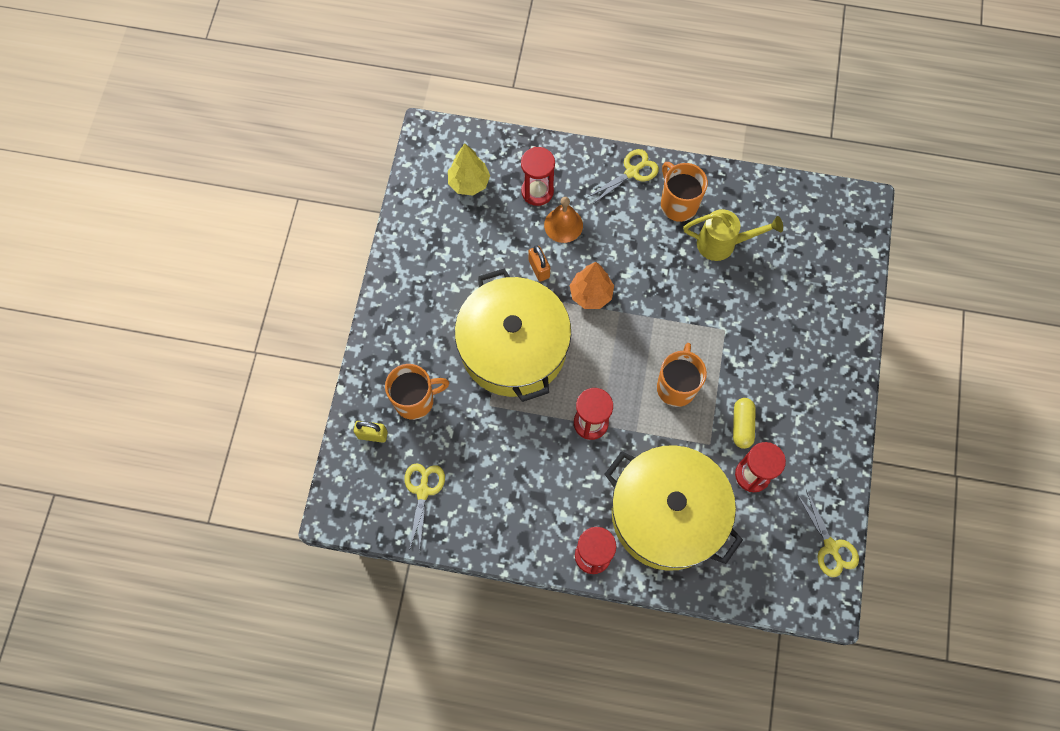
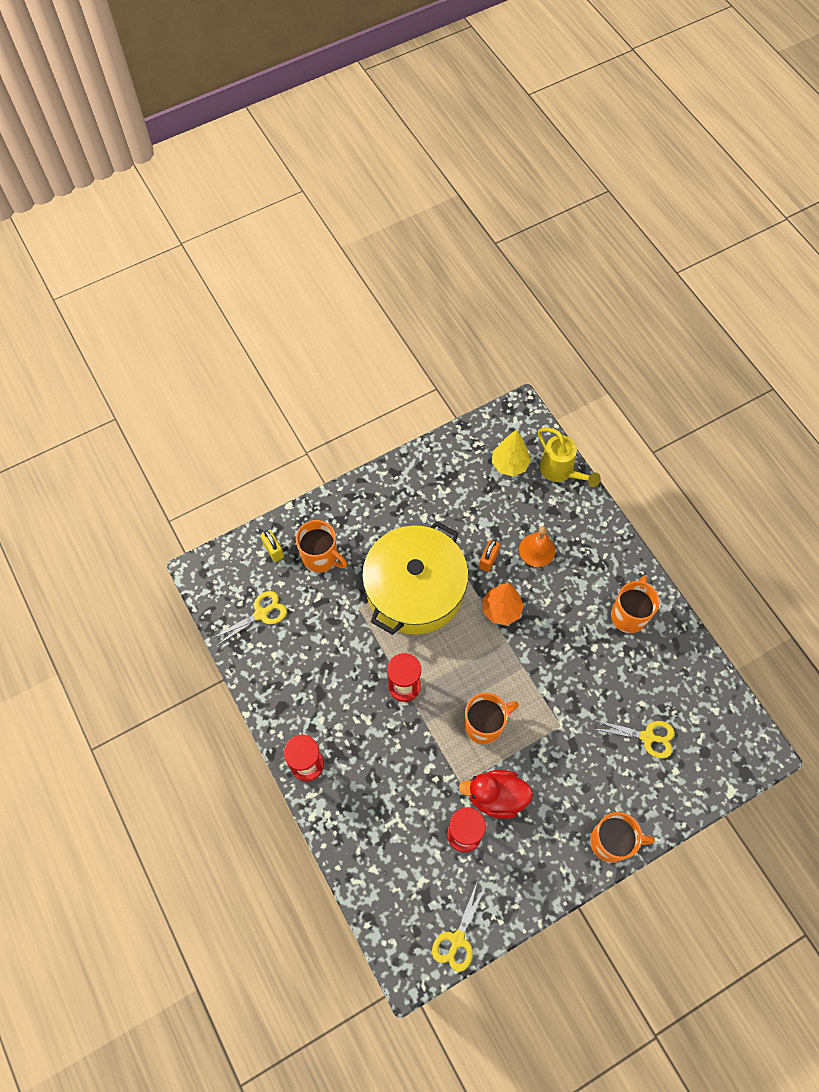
camera: 50 degrees right, 5 degrees down
(537, 191) = (546, 513): red hourglass -> none
(632, 172) = (623, 563): yellow scissors -> yellow scissors (647, 737)
(667, 514) = (381, 794): yellow pot -> none
(723, 244) = (628, 672): yellow watering can -> yellow watering can (560, 472)
(742, 425) = (496, 797): yellow capsule -> red duck
(845, 369) = (611, 842): none -> orange mug

